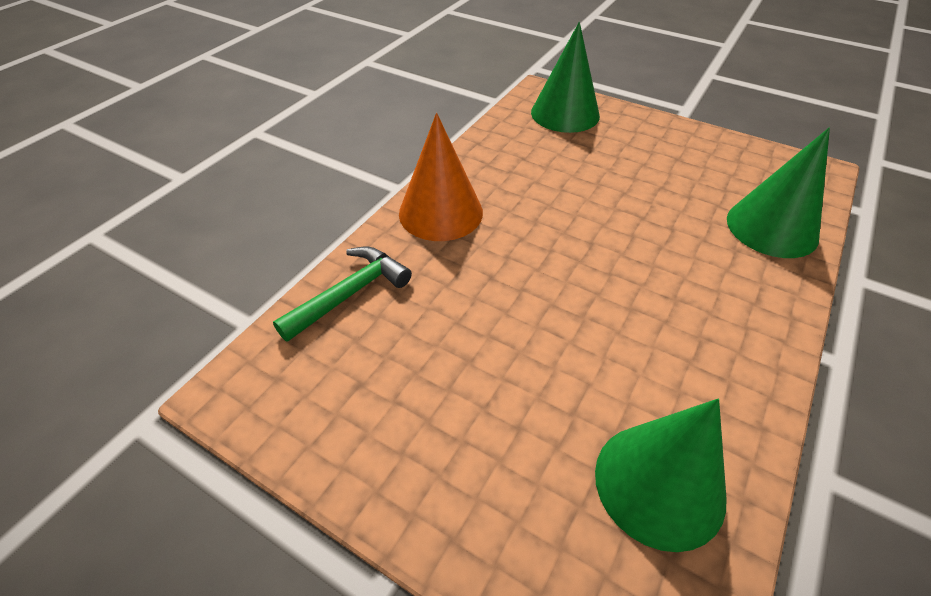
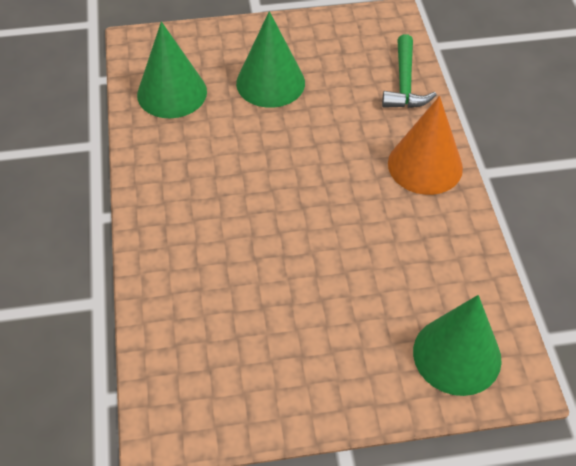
camera: 140 degrees right, 5 degrees up
(772, 227) = (179, 310): green cone -> green cone (270, 82)

